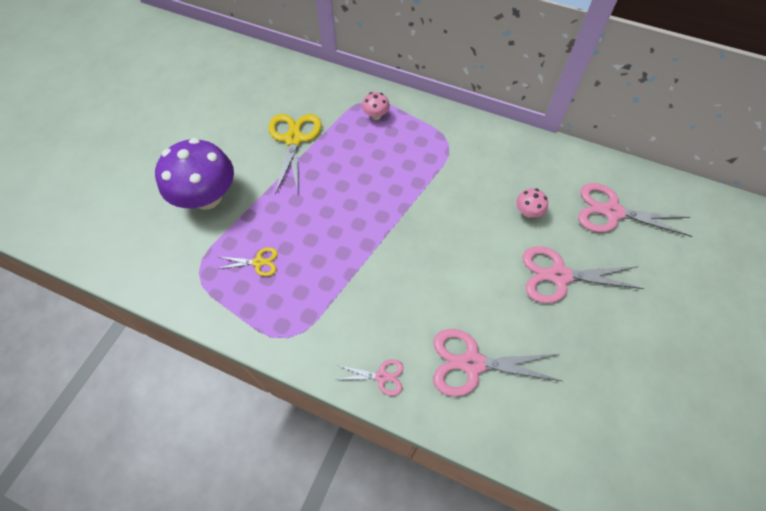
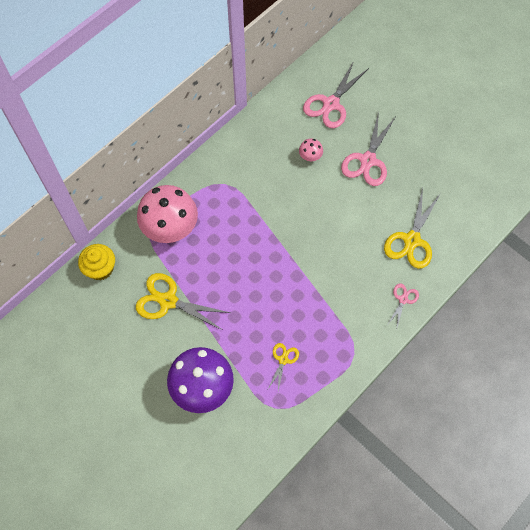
camera: 70 degrees left, 5 degrees up
(309, 78) = (100, 268): none -> yellow cupcake
(375, 115) = (170, 227): pink mushroom -> pink mushroom, size x2.34
(472, 363) = (412, 240): pink scissors -> yellow scissors

